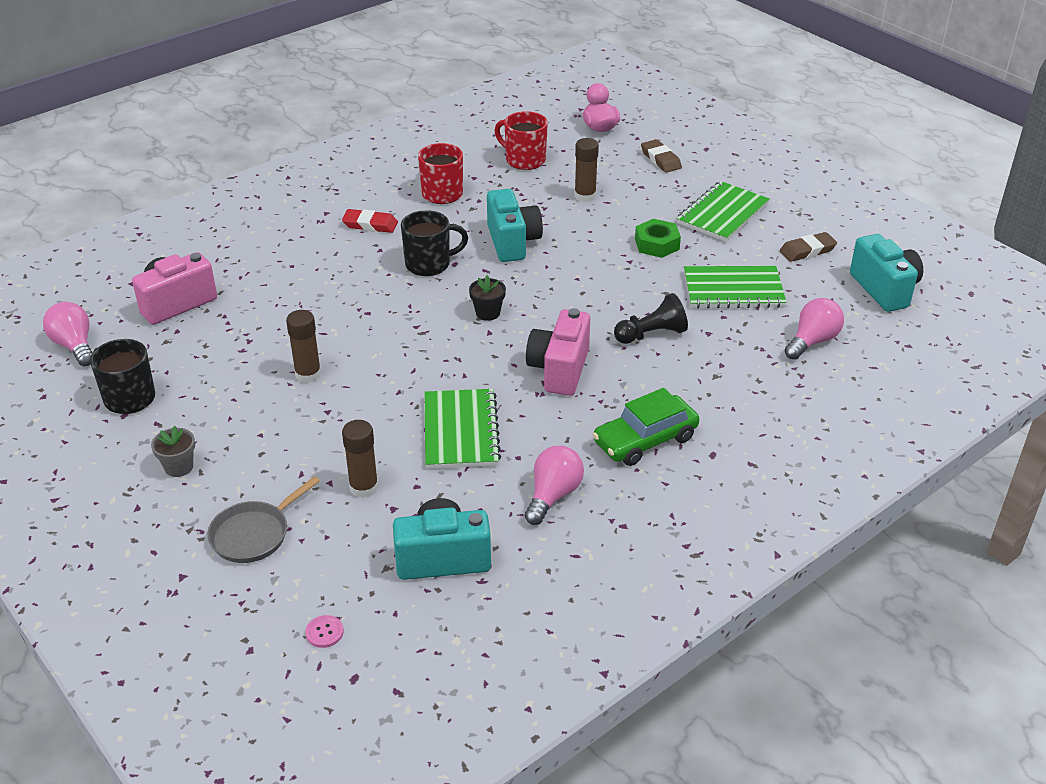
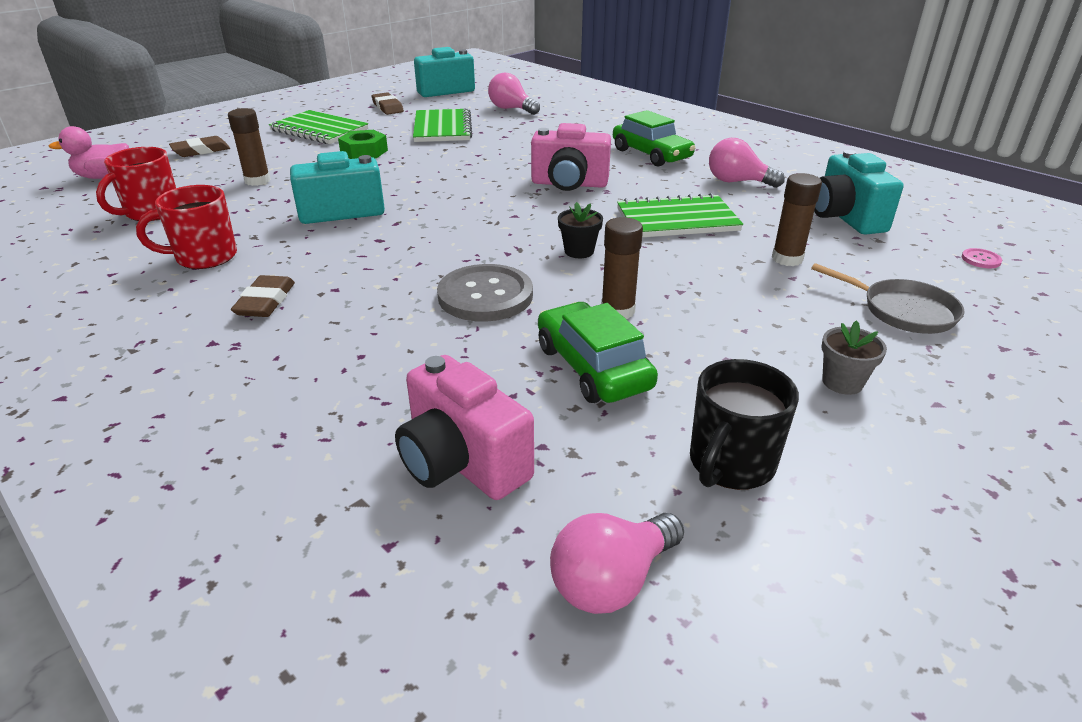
camera: 95 degrees left, 5 degrees down
(242, 356) = (593, 367): none -> green car
(350, 314) = (485, 296): none -> grey button
(370, 224) = (265, 301): red eraser -> brown eraser
(429, 264) = (378, 254): black mug -> none
(488, 313) = (480, 217): black flower pot -> black flower pot (579, 251)
(651, 334) = (509, 153): black pawn -> none

